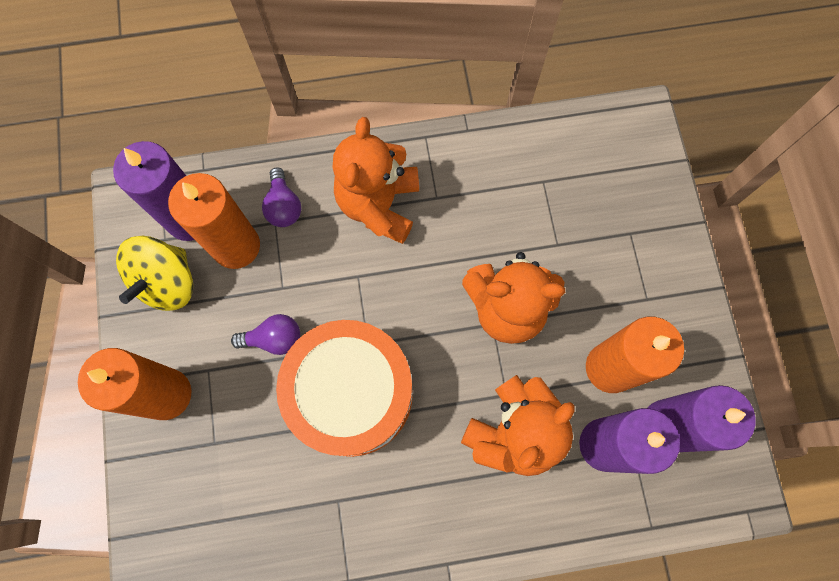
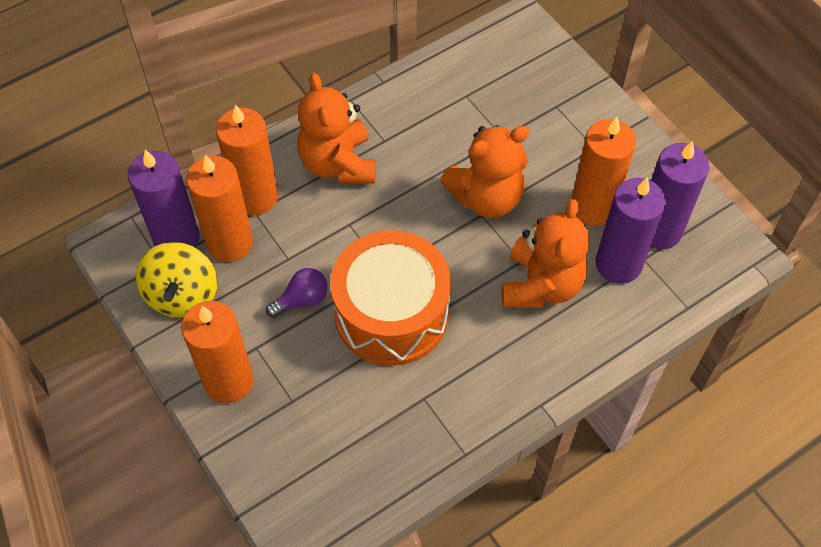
camera: 25 degrees left, 15 degrees down
(283, 206) = (256, 197): purple light bulb -> orange candle

